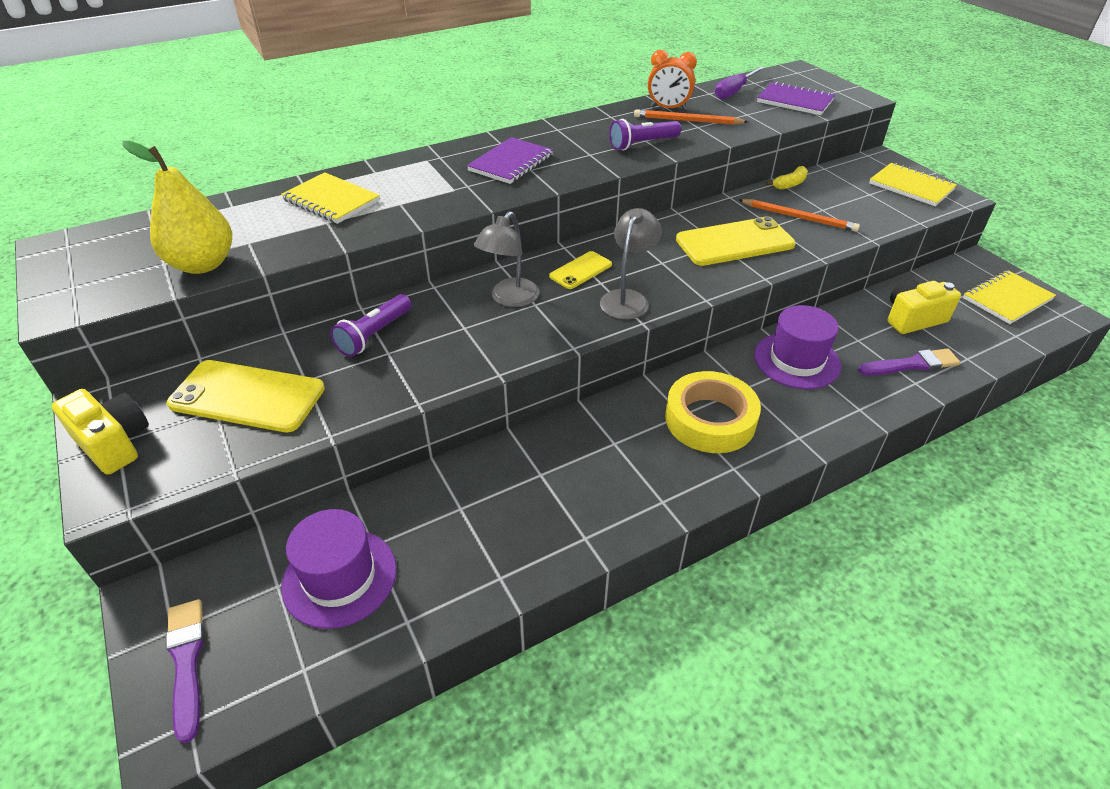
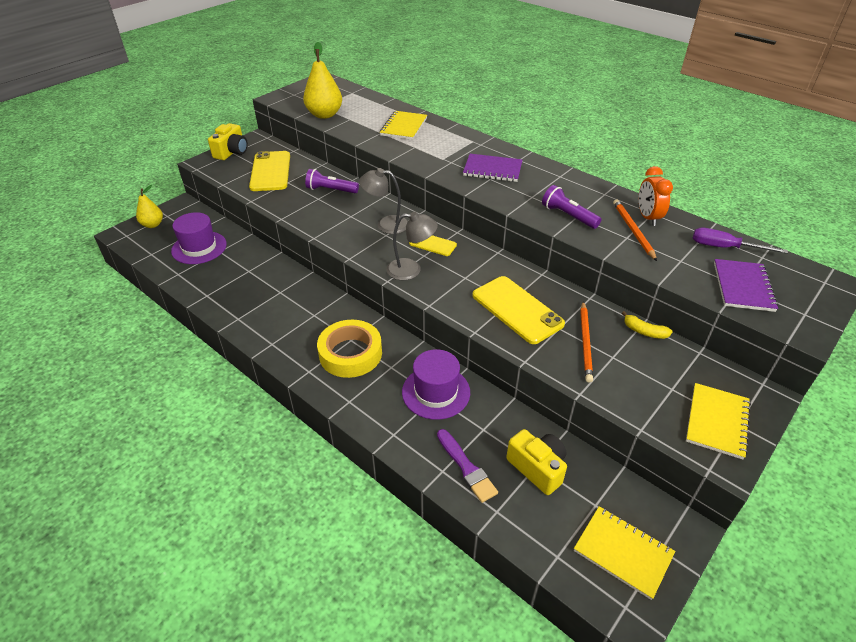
camera: 70 degrees right, 0 degrees up
(187, 662) = (152, 225): purple brush -> yellow pear

